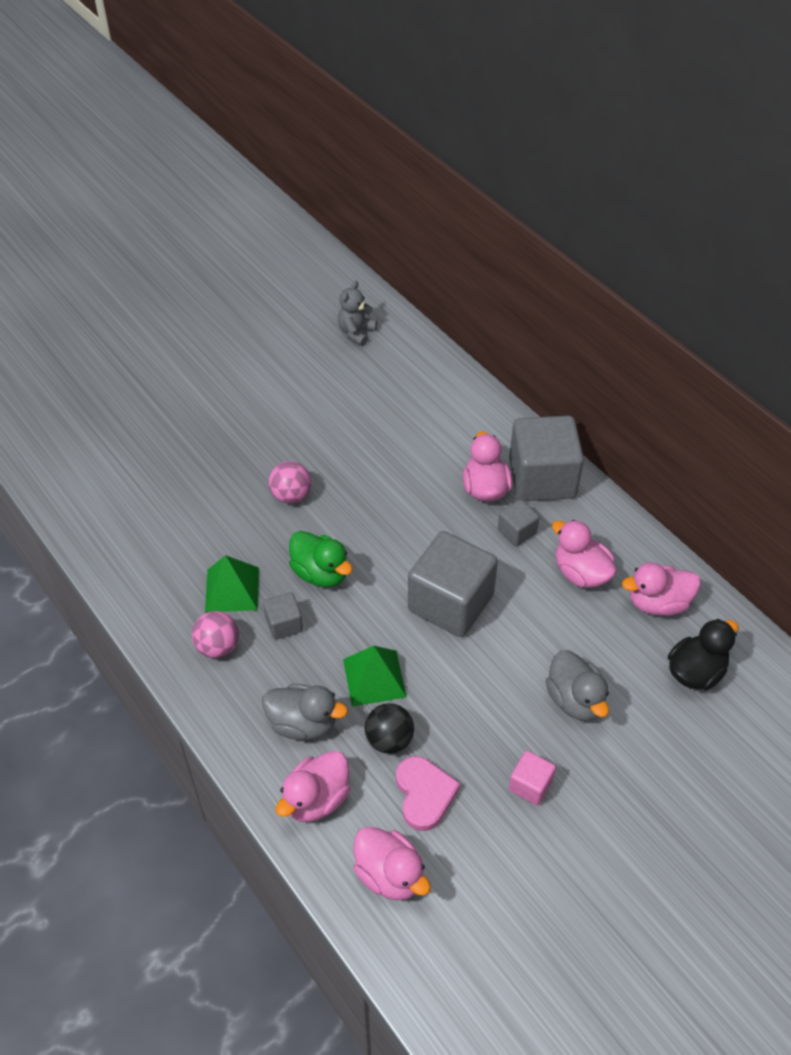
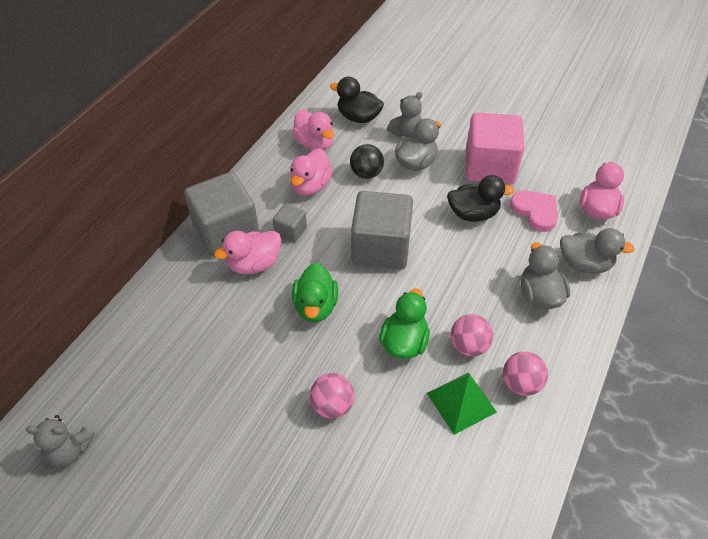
camera: 115 degrees left, 0 degrees up
(284, 624) = (468, 346): grey cube -> pink ball
(316, 799) = (584, 264): pink duck -> grey duck
(374, 678) = (473, 269): green pyramid -> none
(389, 739) = (513, 242): black ball -> black ball (366, 173)
(404, 519) = (315, 306): none -> green duck
(424, 794) = (535, 211): pink heart -> pink heart turned 90 degrees clockwise
(455, 720) = (473, 214): none -> black duck
(530, 785) = (489, 166): pink cube -> pink cube, size x2.14
(641, 715) = (406, 132): none -> grey teddy bear

